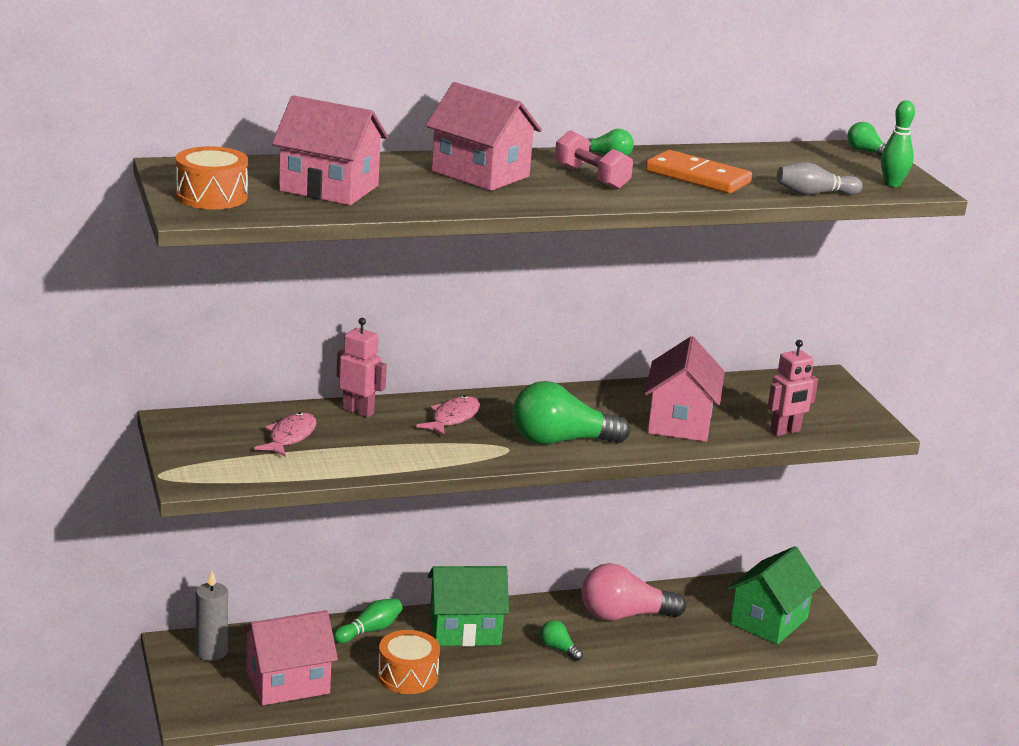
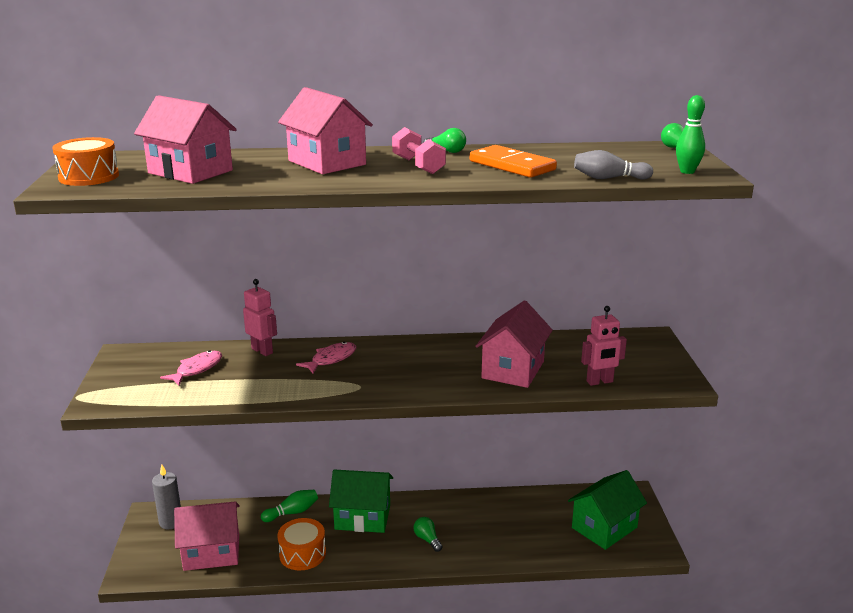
camera: 15 degrees right, 0 degrees up
(561, 441) = (406, 382): green light bulb -> none
(624, 615) = (489, 514): pink light bulb -> none

